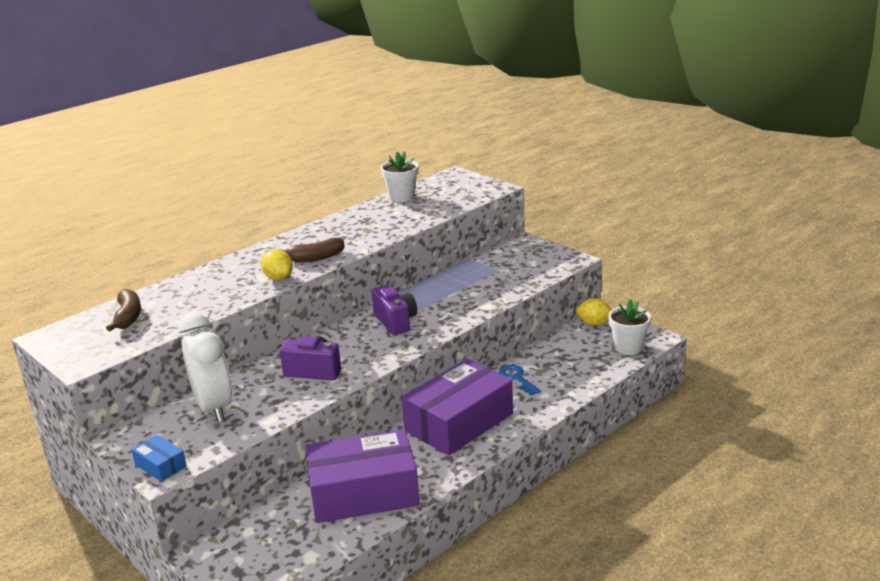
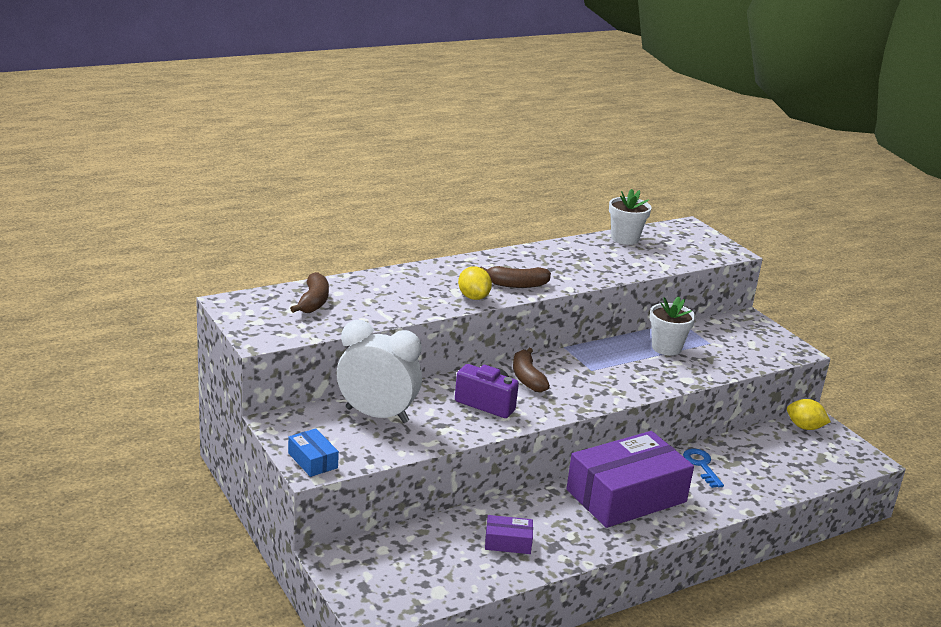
camera: 10 degrees right, 0 degrees up
(213, 407) = (377, 415): white clock -> white clock turned 60 degrees counterclockwise
(345, 339) = (527, 378): none -> brown banana
(363, 492) = (508, 542): purple box -> purple box, size x0.42
(395, 322) = (585, 372): purple camera -> none
(628, 347) = (835, 463): white flower pot -> white flower pot (666, 348)

